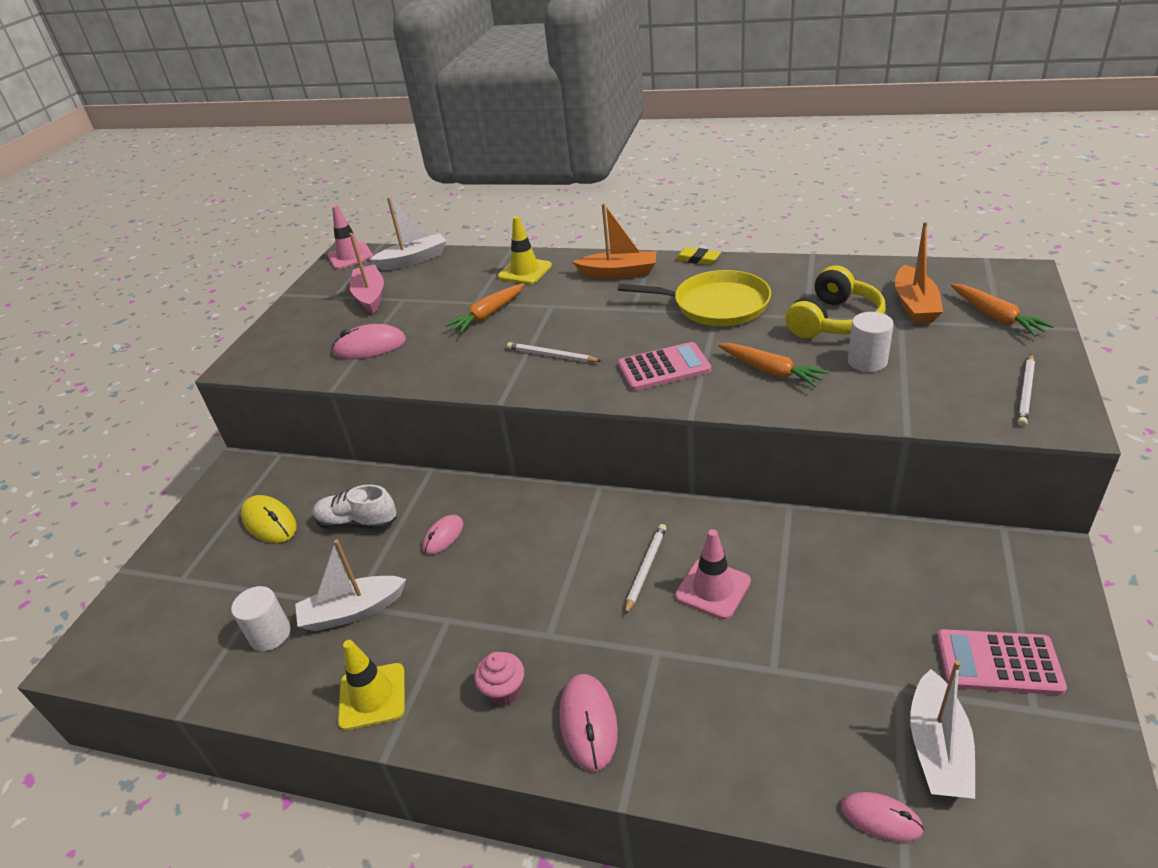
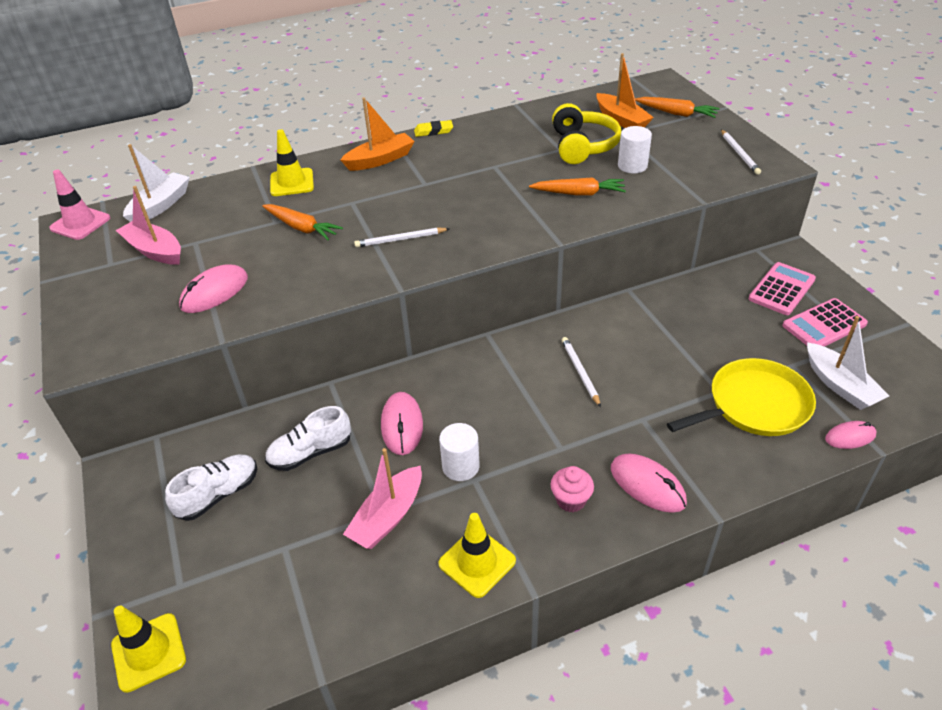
camera: 40 degrees left, 5 degrees up
(118, 617) = (149, 652): none -> yellow traffic cone
(269, 522) = (218, 495): yellow mouse -> white shoe
(270, 634) = (332, 574): white cylinder -> white cylinder (460, 466)
(352, 611) = (388, 517): white boat -> pink boat
(443, 536) = (402, 425): pink mouse -> pink mouse, size x1.53
(488, 315) = (301, 228): orange carrot -> orange carrot turned 60 degrees counterclockwise
(664, 368) = (501, 217): pink calculator -> pink calculator (781, 289)
(713, 588) = (636, 363): pink traffic cone -> none
(716, 305) = (487, 161): yellow pan -> yellow pan (754, 405)

